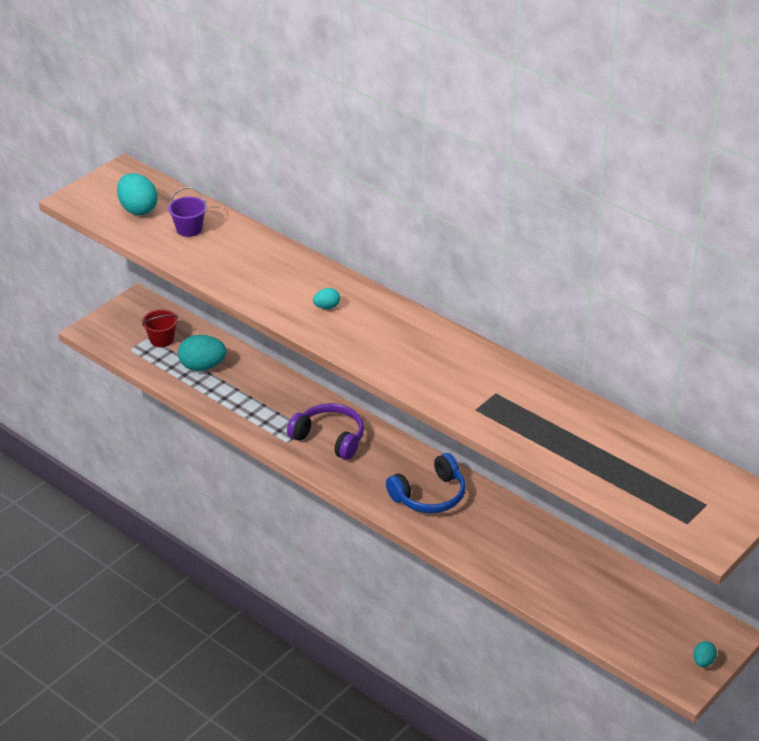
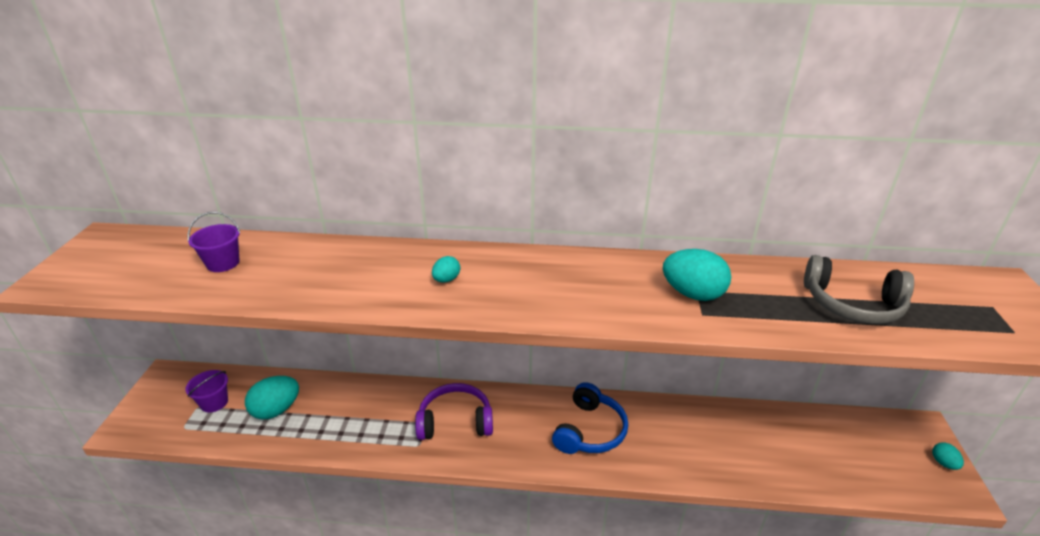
camera: 35 degrees left, 5 degrees down
(138, 209) = (143, 265): turquoise egg -> turquoise egg (693, 294)
(161, 339) = (214, 402): red bucket -> purple bucket
(597, 453) = (852, 304): none -> grey headphones

